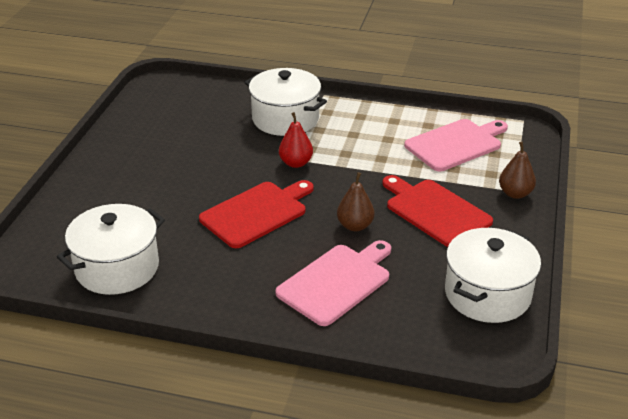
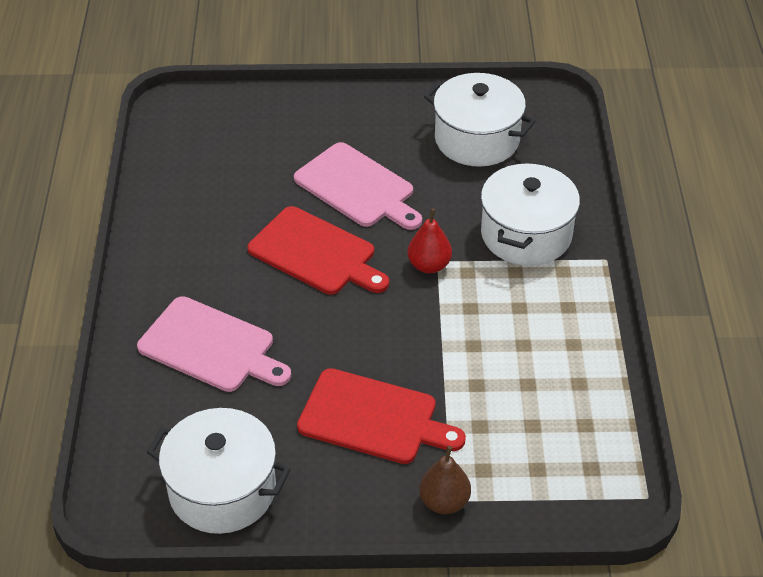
camera: 75 degrees right, 10 degrees up
(117, 268) = (192, 172): white pot -> white pot (477, 139)
(355, 226) = (318, 344): brown pear -> none
(435, 211) = (373, 418): red cutting board -> red cutting board turned 75 degrees clockwise
(456, 144) = (542, 421): pink cutting board -> pink cutting board (357, 187)

